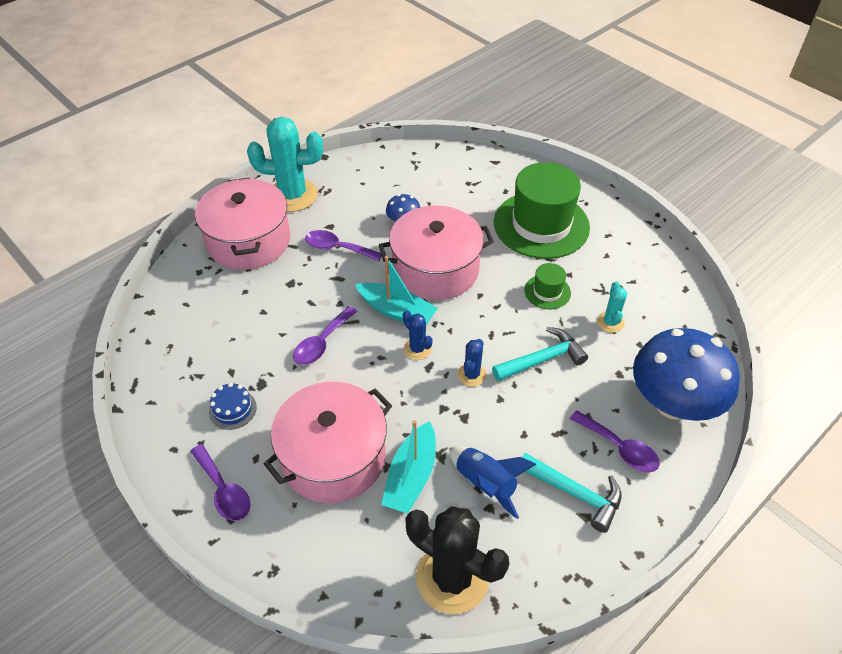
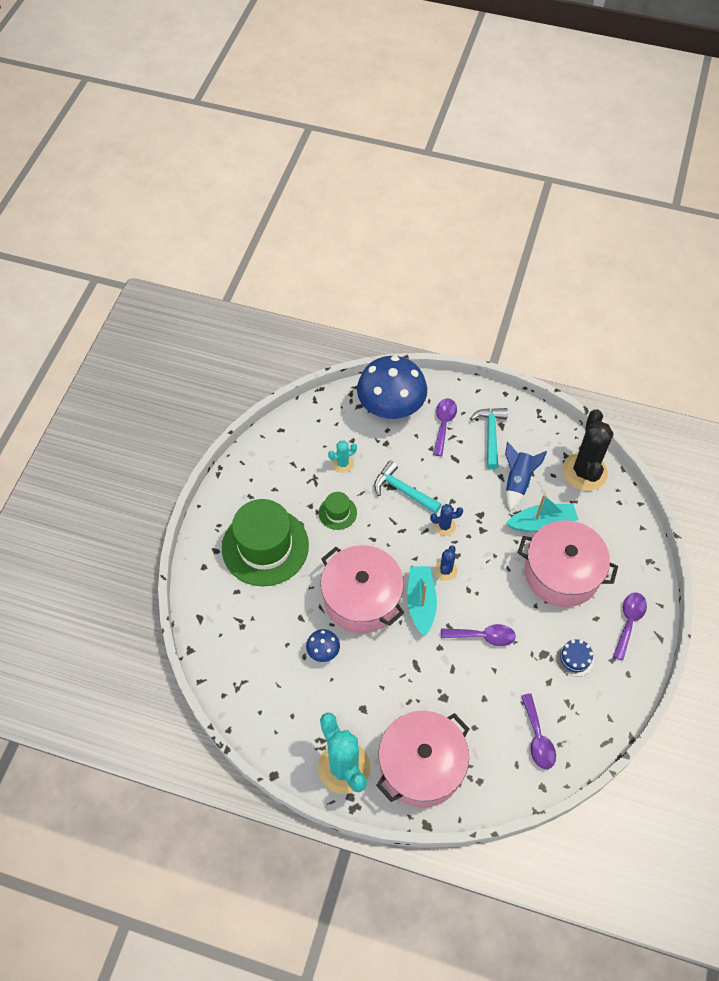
camera: 120 degrees left, 10 degrees up
(337, 248) = (384, 686): purple spoon -> purple spoon (537, 738)

